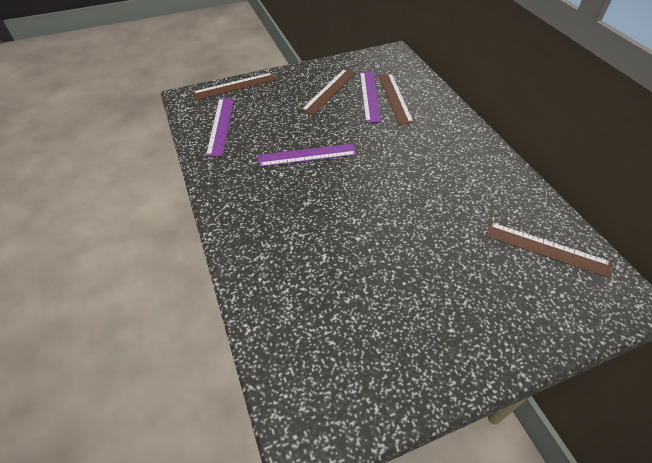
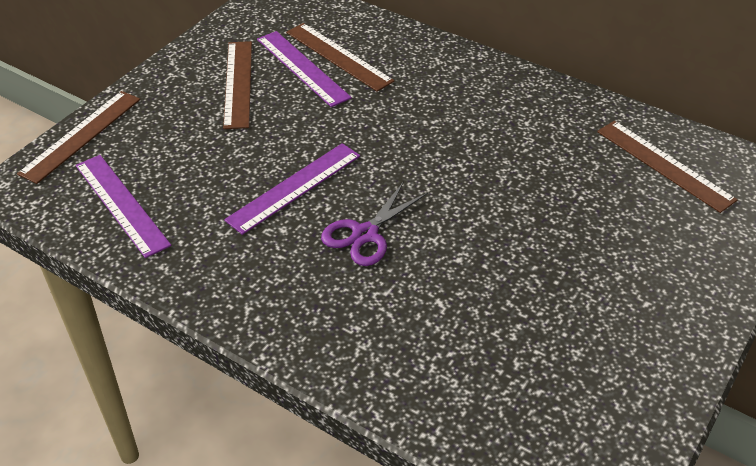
camera: 35 degrees left, 5 degrees down
(319, 197) = (365, 234): none -> purple scissors
(546, 248) = (664, 165): brown ruler -> brown ruler turned 60 degrees clockwise

